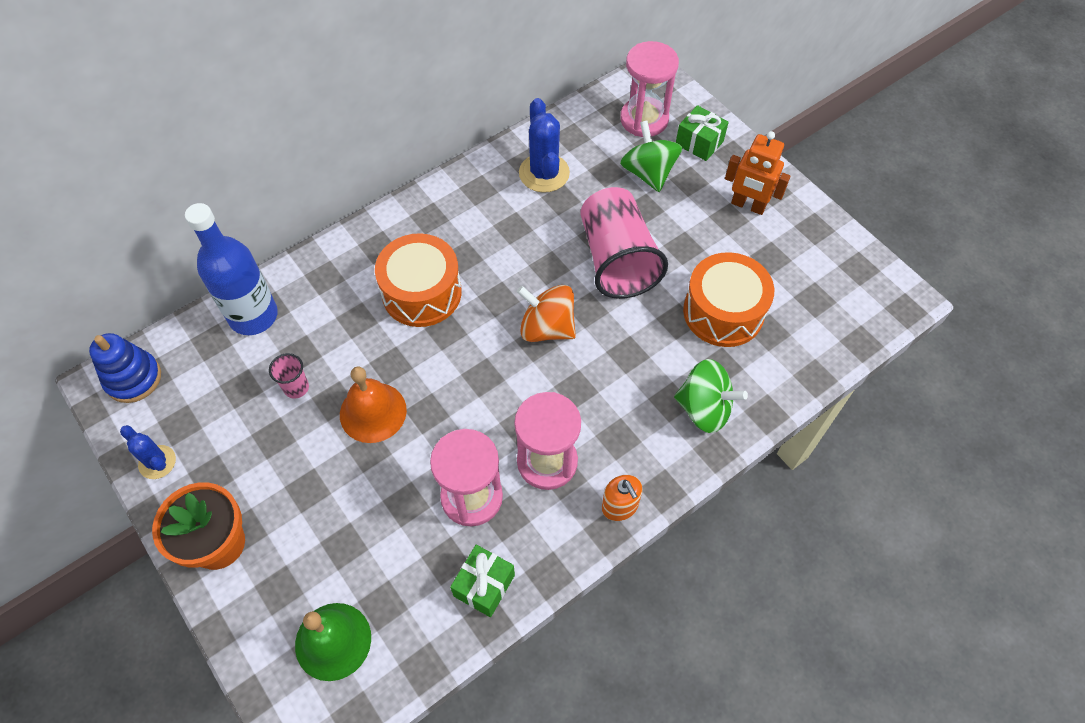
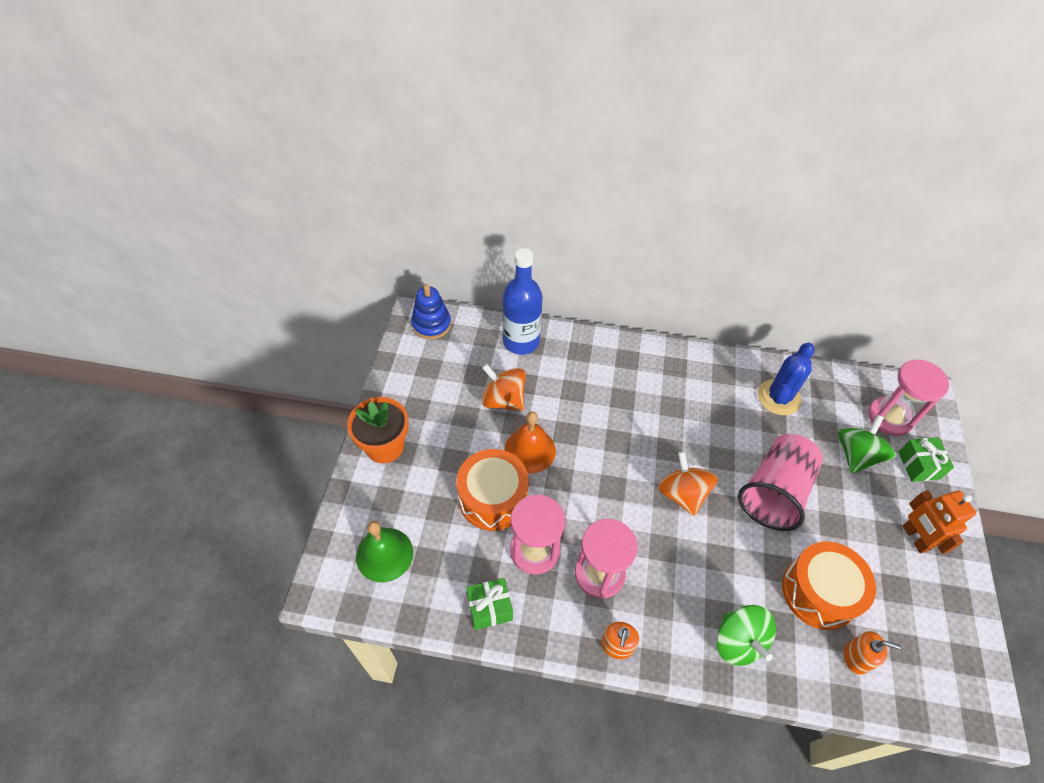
camera: 45 degrees right, 5 degrees down
(157, 462) = (399, 377): blue cactus -> none
(296, 388) = (503, 400): pink cup -> orange spinning top
(422, 293) = (626, 406): orange drum -> orange drum (493, 498)
(792, 338) = (856, 657): none -> orange soap dispenser

